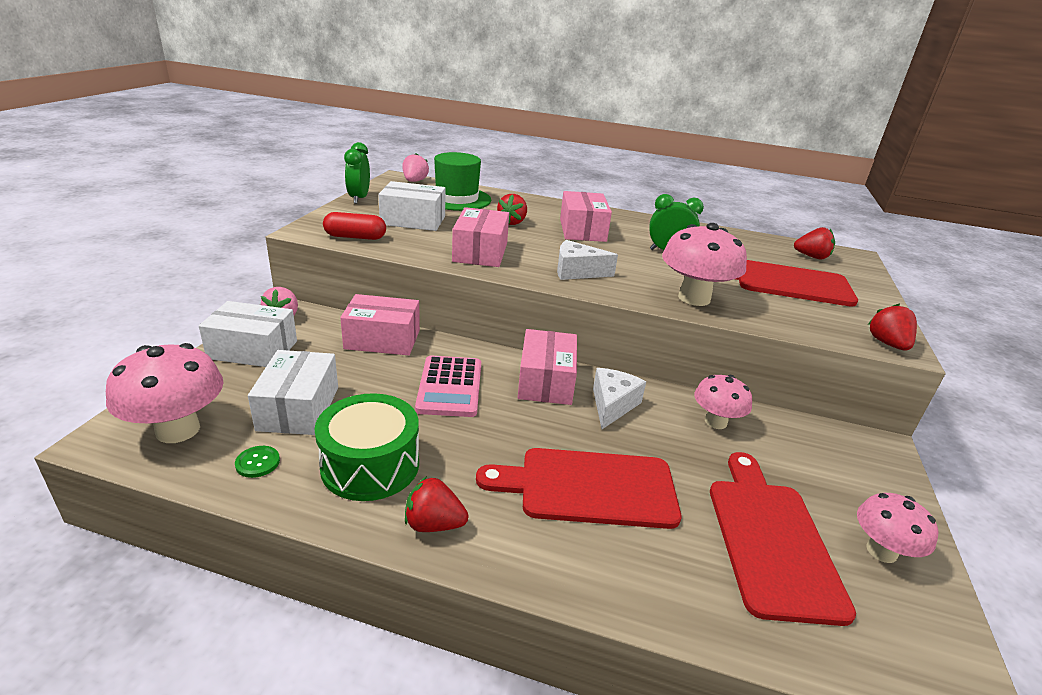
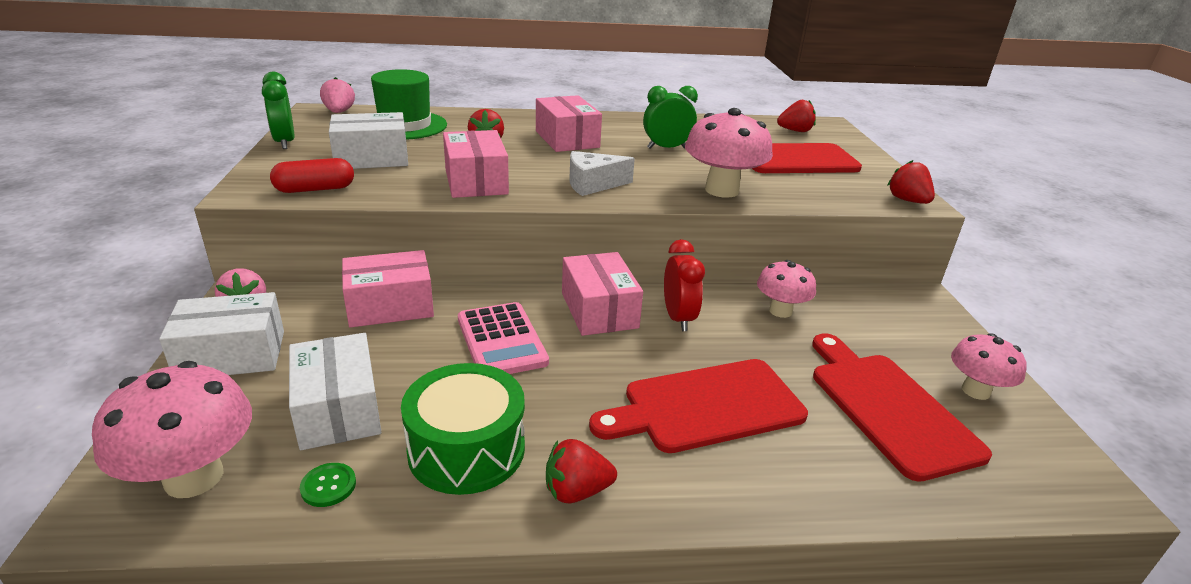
camera: 20 degrees left, 0 degrees up
(612, 405) = (678, 318): white cheese -> red clock

